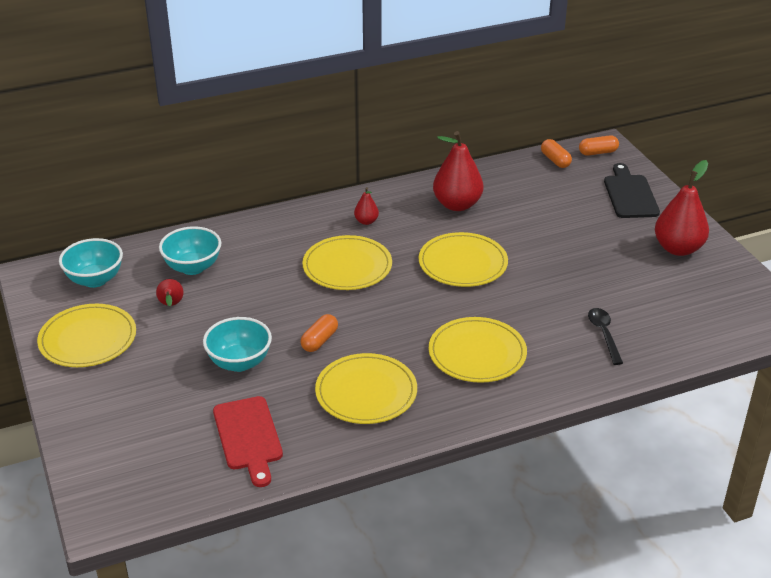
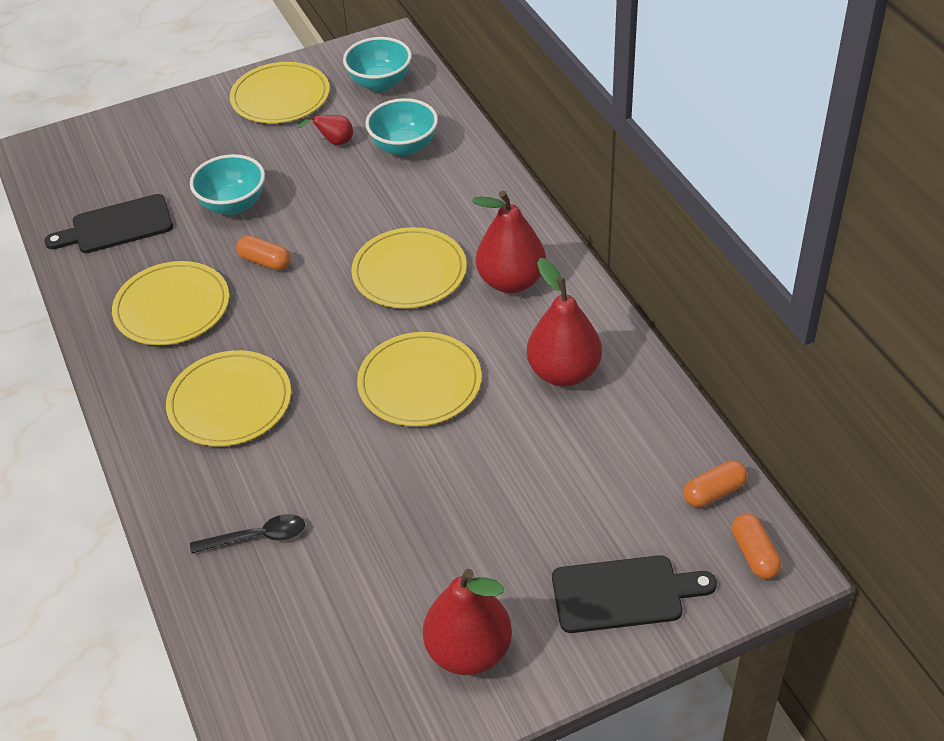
camera: 90 degrees right, 10 degrees up
(248, 437) = (117, 226): red cutting board -> black cutting board
(366, 221) = (511, 281): red pear -> red pear, size x2.07

